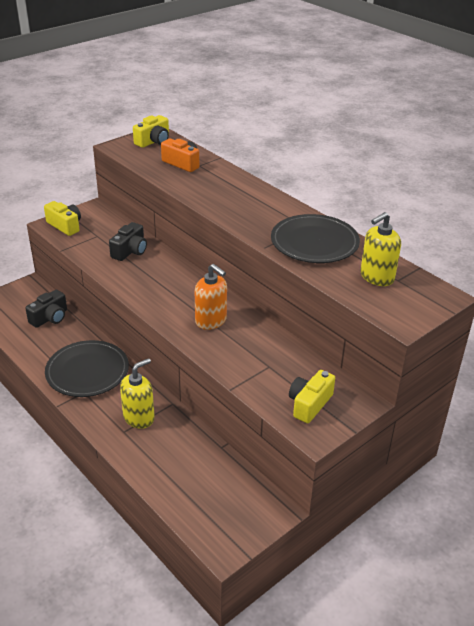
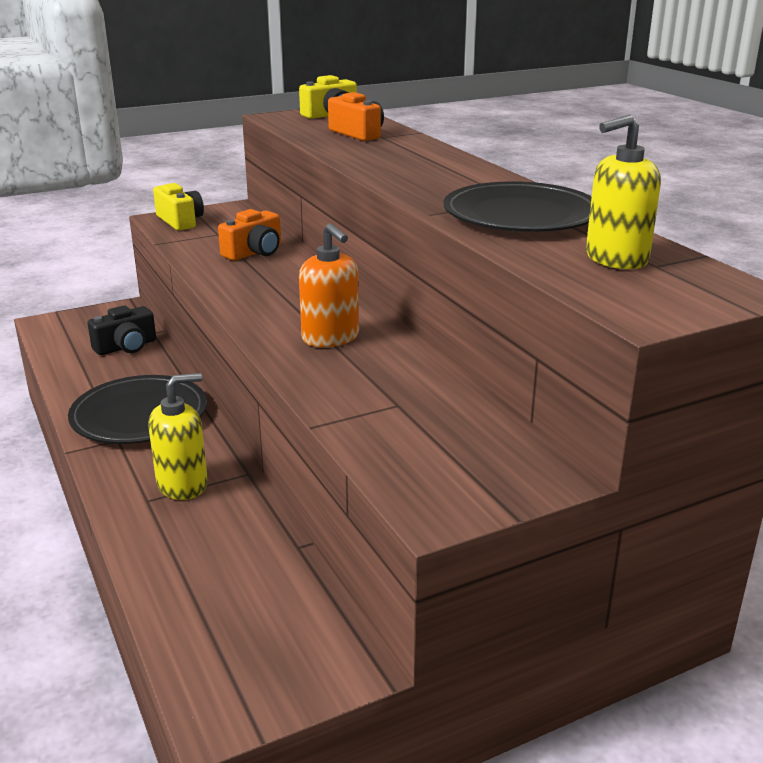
camera: 15 degrees right, 10 degrees down
(130, 251) = (254, 252): black camera -> orange camera
(309, 404) = (446, 465): yellow camera -> none

